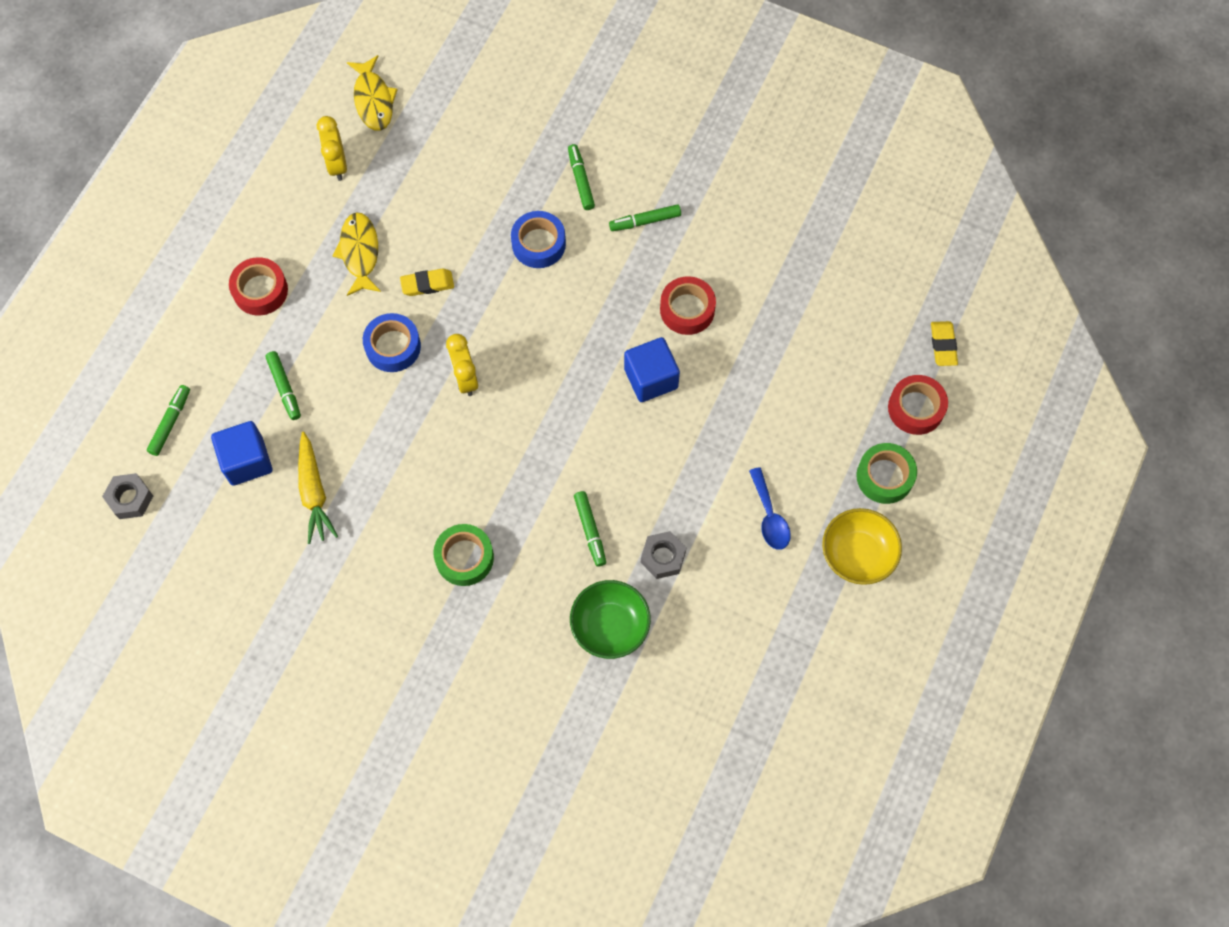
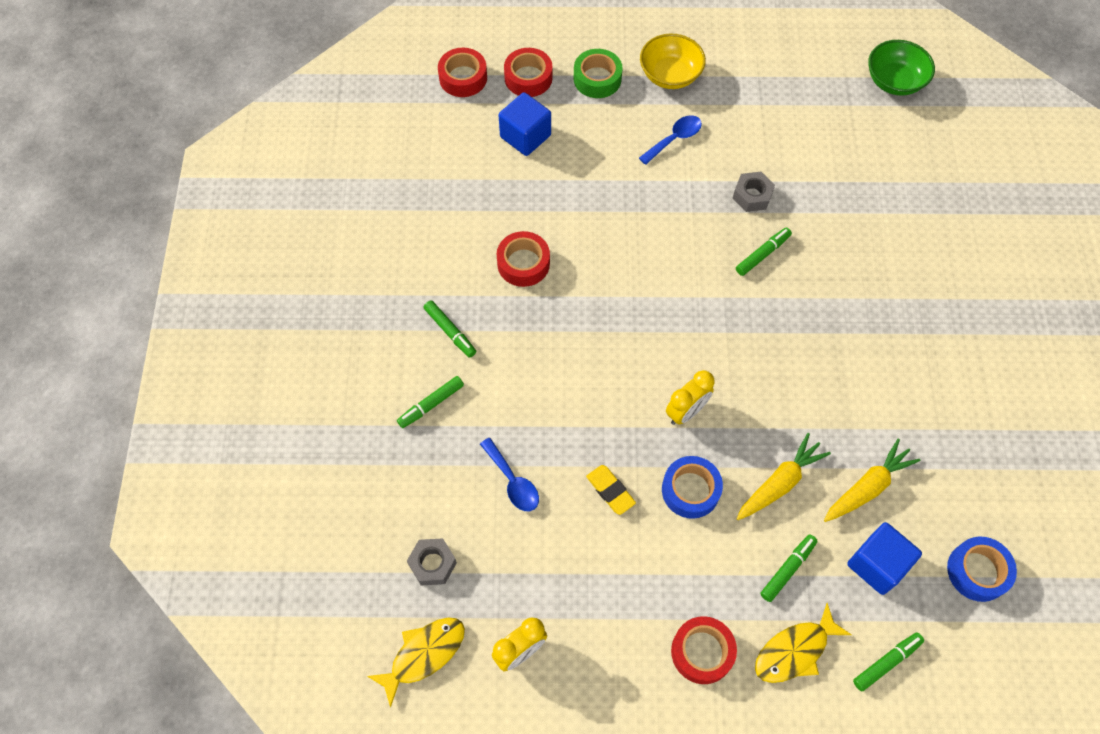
camera: 115 degrees left, 5 degrees down
(130, 499) = (981, 656): grey nut -> grey nut (432, 564)
(170, 422) = (886, 662): green marker -> green marker turned 150 degrees clockwise
(359, 253) = (610, 573): yellow fish -> yellow fish (795, 651)
(359, 422) = (780, 482): none -> yellow carrot
(464, 558) = (844, 336): green tape -> none
(476, 214) = (513, 482): none -> blue spoon
(538, 244) = (518, 411): blue tape -> blue tape (977, 571)
(610, 626) = (829, 209): green bowl -> green bowl (894, 81)
(651, 378) = (603, 265): blue cube -> blue cube (525, 136)
(943, 345) = (463, 78): yellow eraser -> red tape

